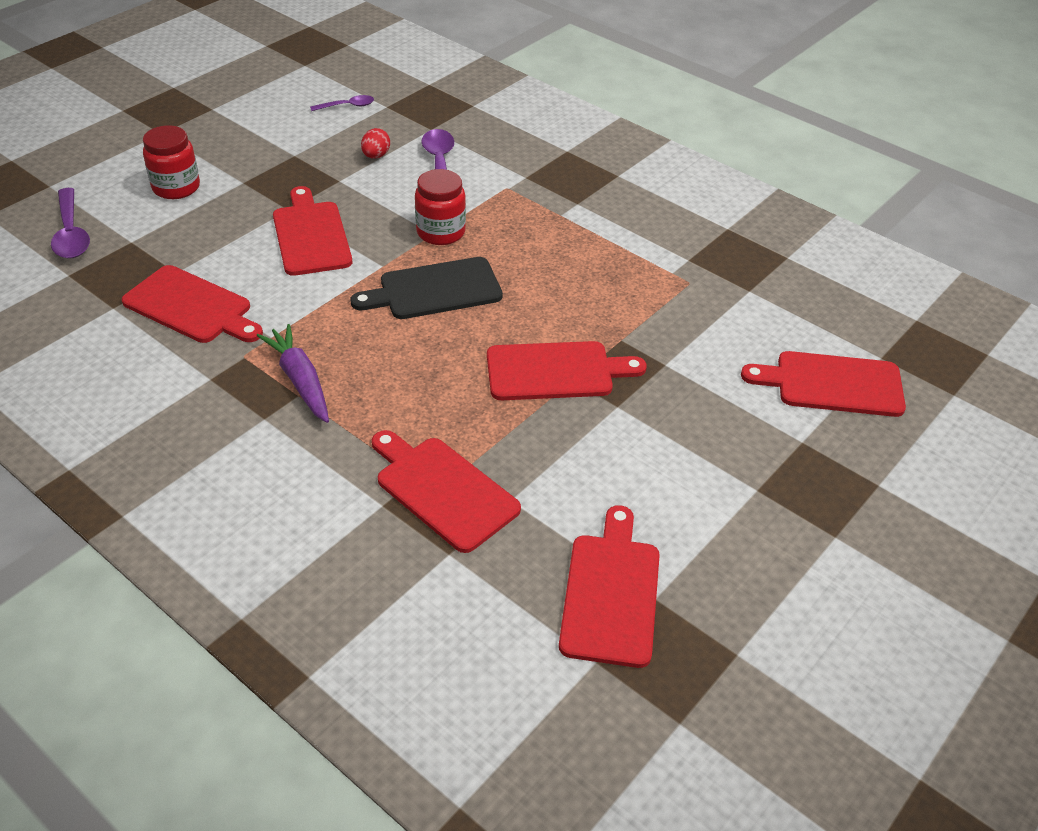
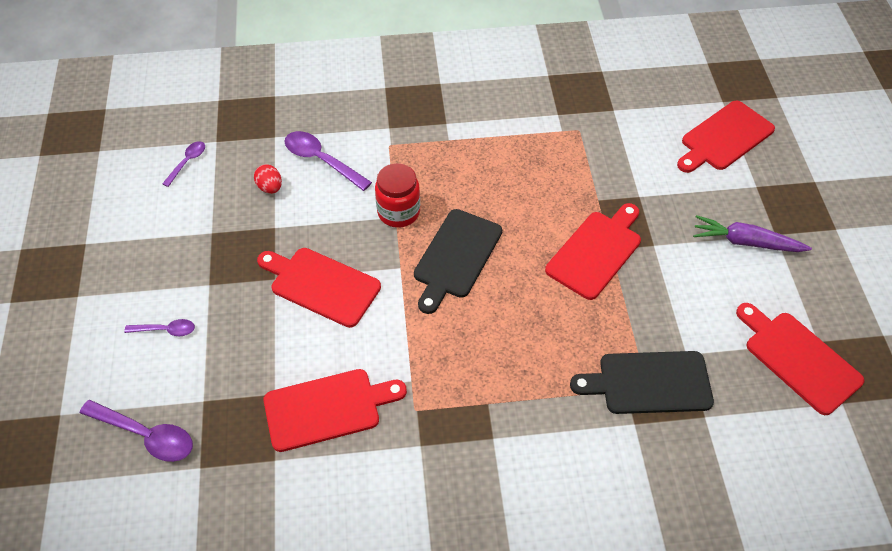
camera: 45 degrees left, 10 degrees up
(176, 187) = (166, 330): red jar -> purple spoon
(300, 381) = (474, 393): purple carrot -> purple carrot (746, 242)
(443, 490) = (649, 382): red cutting board -> black cutting board

